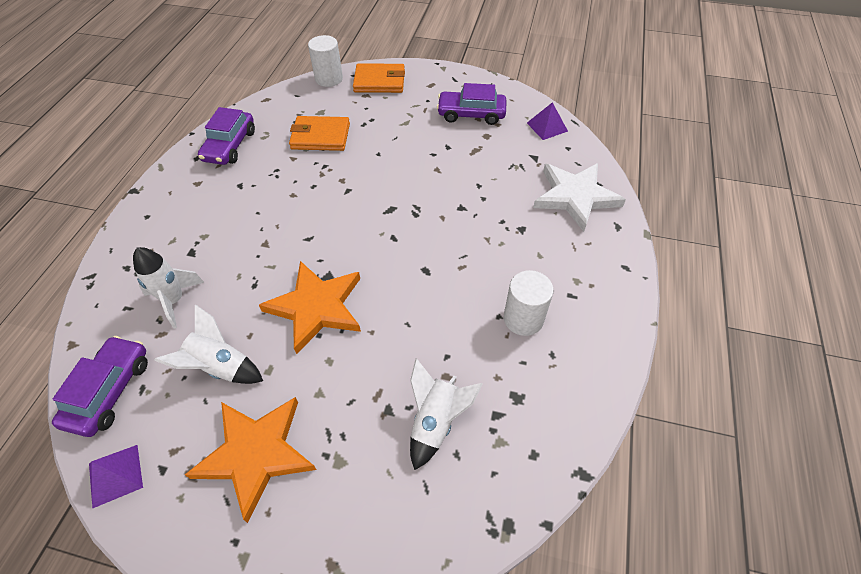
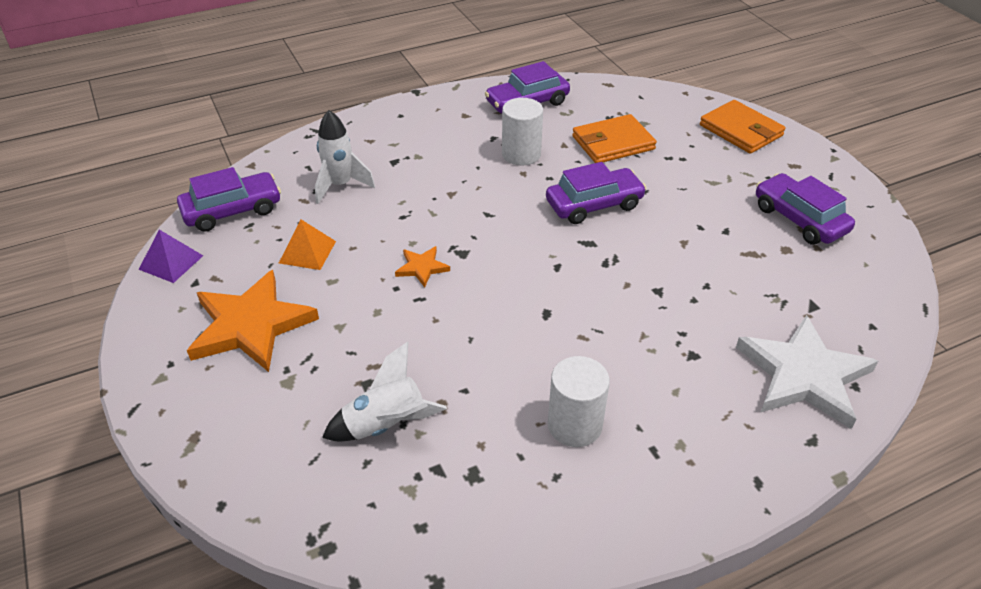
camera: 50 degrees right, 10 degrees down
(220, 367) = (307, 252): white rocket -> orange pyramid
(316, 307) = (422, 268): orange star -> orange star, size x0.46
(320, 136) = (613, 143): orange wallet -> orange wallet turned 75 degrees counterclockwise
(329, 79) = (691, 99): white cylinder -> white cylinder (521, 154)
(362, 183) = (594, 204): none -> purple car
(547, 127) = (877, 289): purple pyramid -> none

